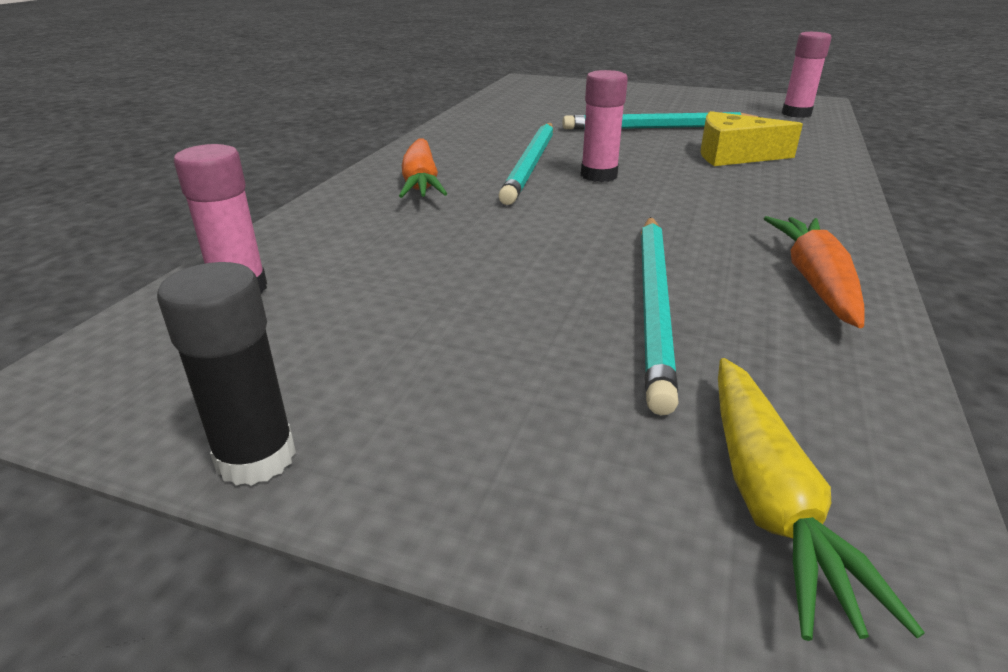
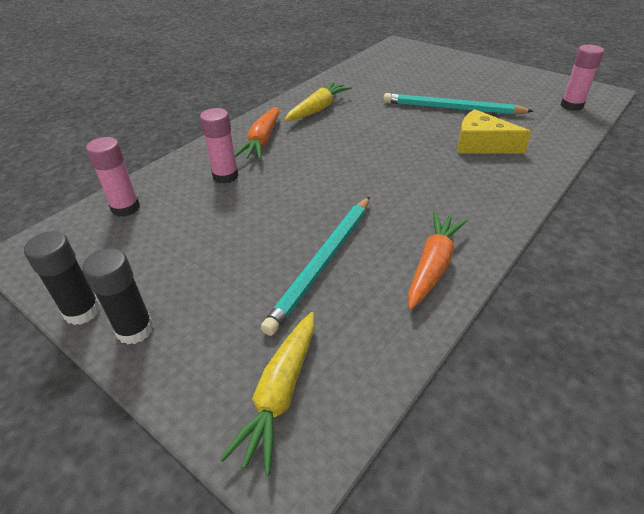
camera: 20 degrees right, 10 degrees up
(397, 463) = (135, 330): none -> black glue stick
(476, 143) = (318, 109): none -> yellow carrot
(531, 165) = (338, 134): turquoise pencil -> none
(599, 175) = (373, 151): pink glue stick -> pink glue stick (225, 176)

